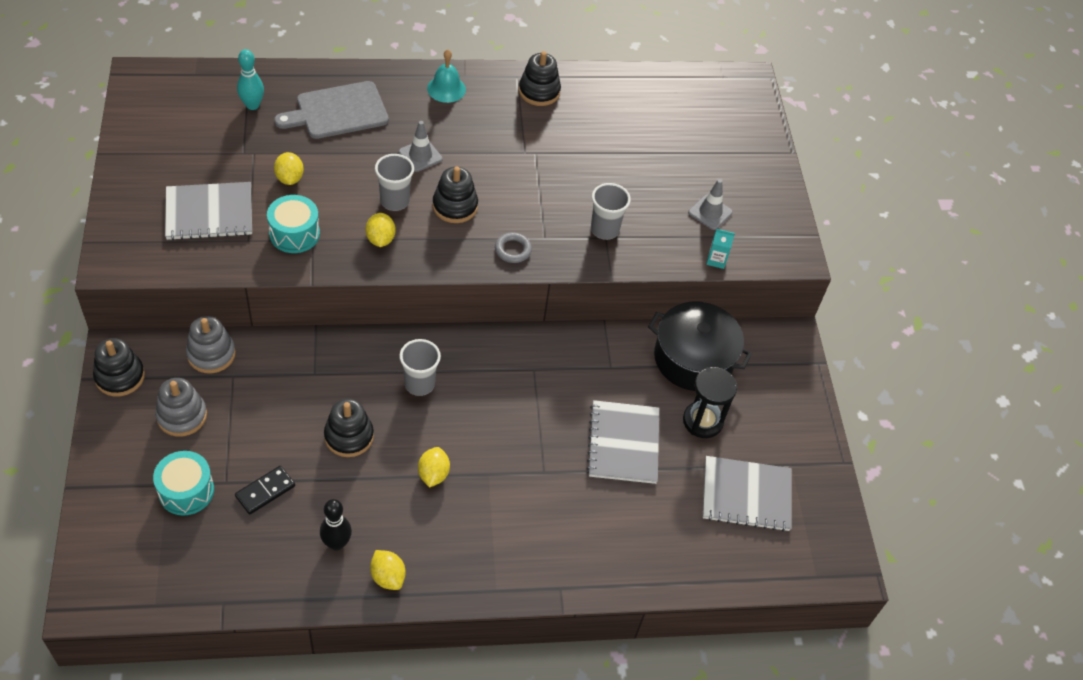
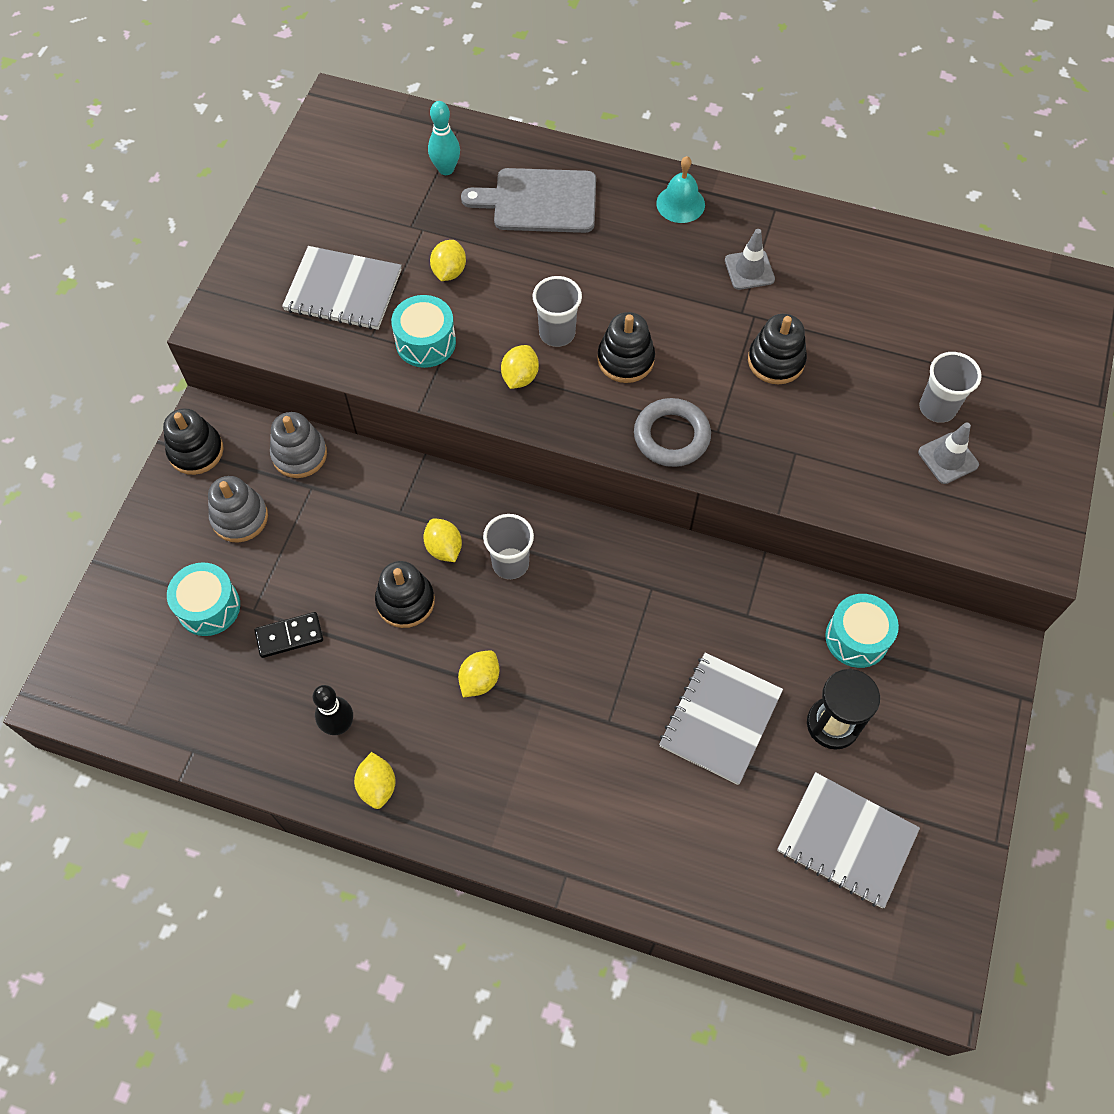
camera: 30 degrees right, 10 degrees up
(362, 388) = (444, 548): none -> yellow lemon
(420, 155) = (612, 283): grey traffic cone -> grey traffic cone (749, 270)
(513, 250) = (671, 436): grey ring -> grey ring, size x1.63
(539, 91) = (794, 236): black stacking toy -> black stacking toy (776, 361)
(604, 230) = (798, 442): grey cup -> grey cup (937, 408)
(693, 358) = (857, 638): black pot -> turquoise drum
(716, 260) = (927, 526): turquoise carton -> none

